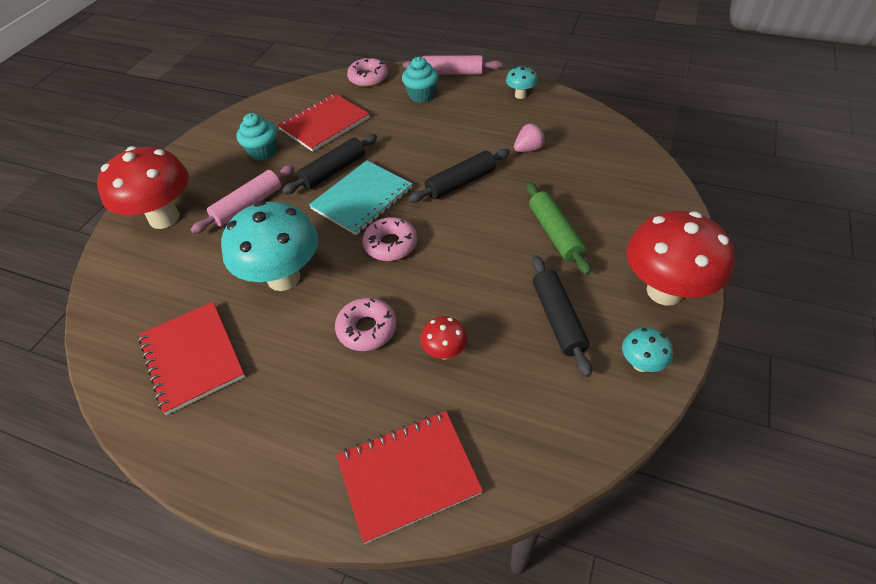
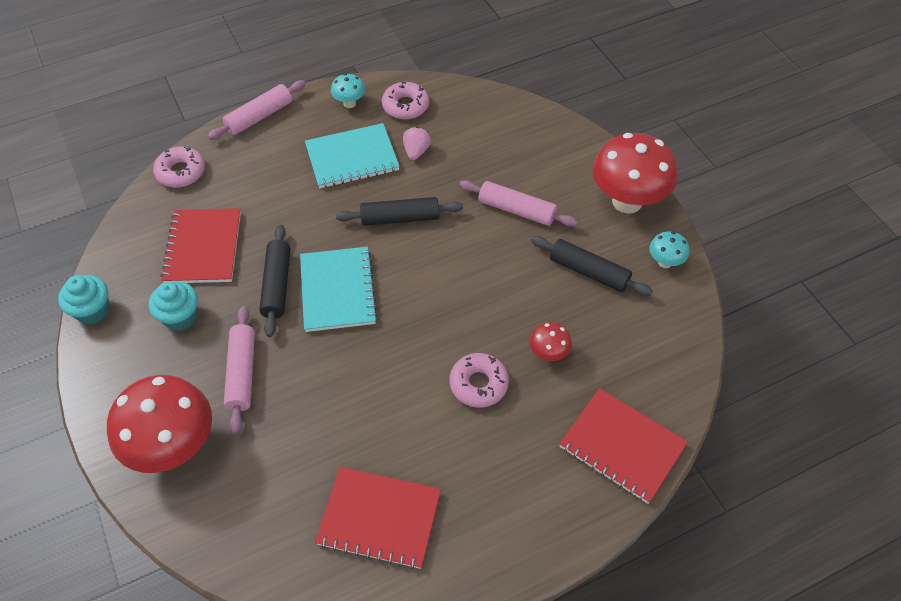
camera: 50 degrees left, 5 degrees up
(283, 278) = (363, 403): turquoise mushroom -> none
(390, 244) = (412, 309): pink donut -> pink donut (405, 106)
(408, 475) = (622, 446): red notebook -> red notebook turned 75 degrees counterclockwise
(421, 95) = (260, 158): turquoise cupcake -> turquoise cupcake (92, 310)
(460, 183) = (400, 218): black rolling pin -> black rolling pin turned 75 degrees clockwise
(478, 127) = (352, 158): none -> turquoise notebook
(555, 233) = (516, 210): green rolling pin -> pink rolling pin

